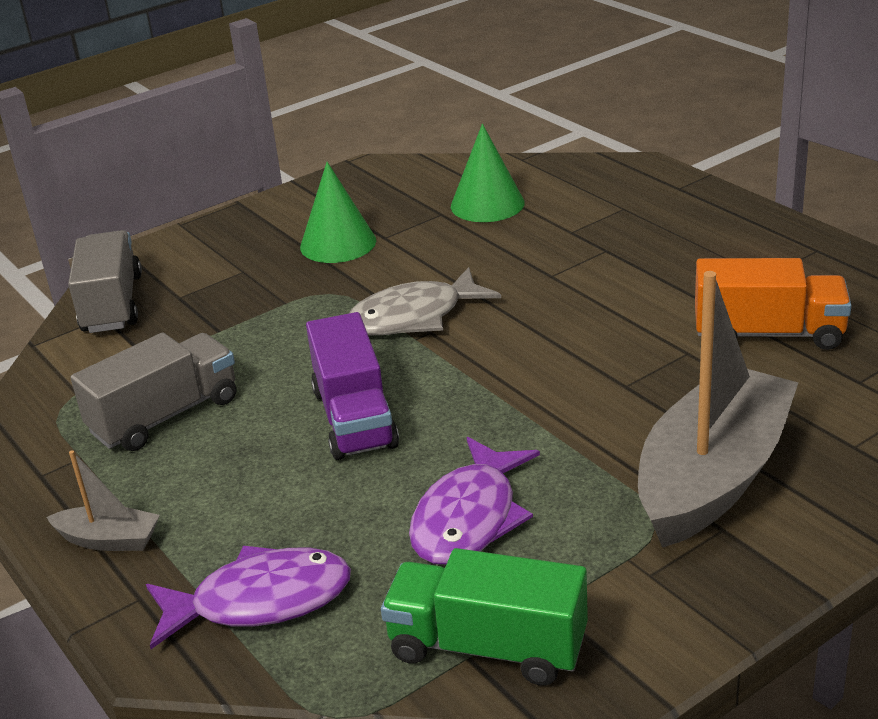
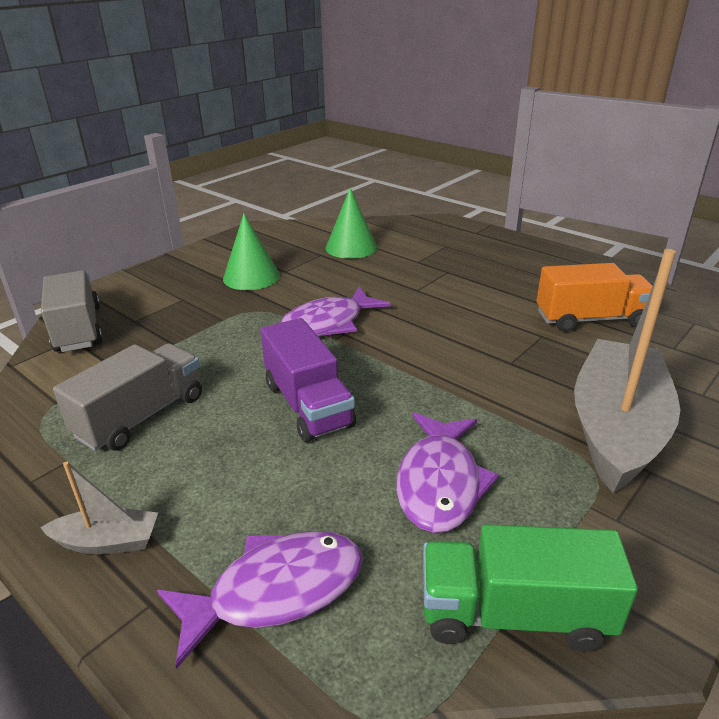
camera: 15 degrees left, 0 degrees up
(414, 317) = (328, 324): grey fish -> purple fish

